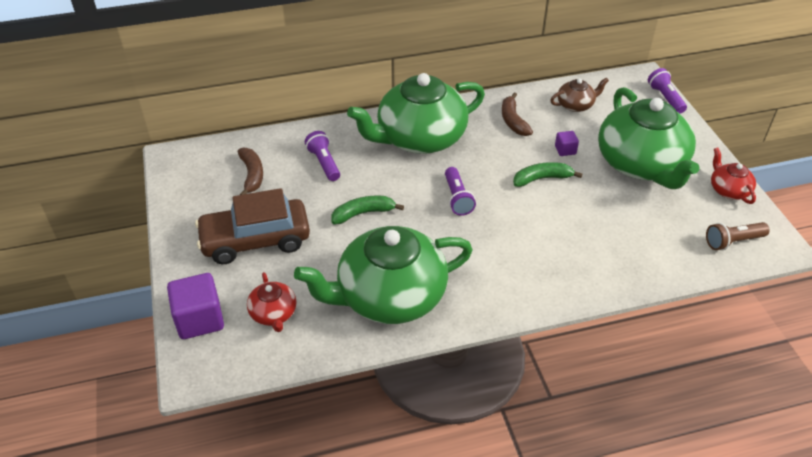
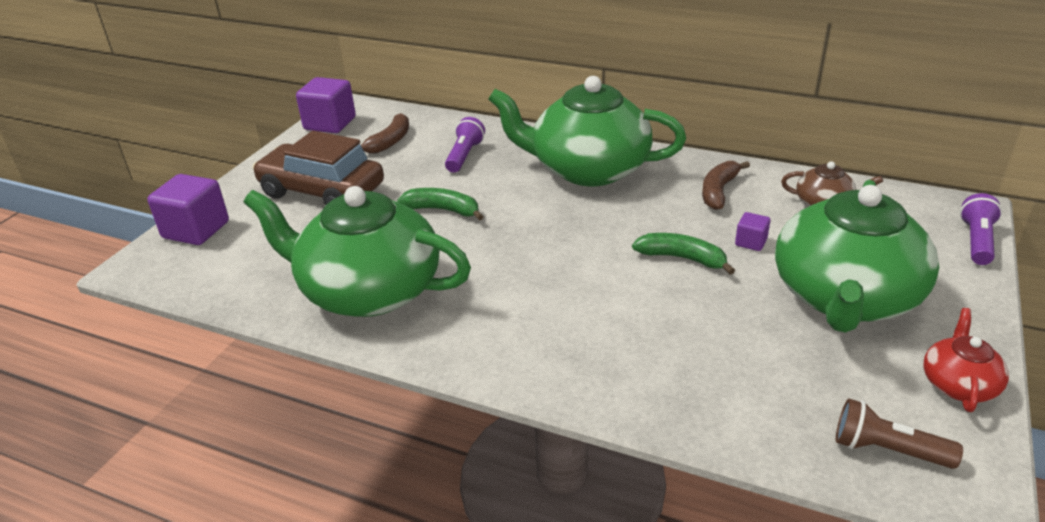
camera: 40 degrees right, 10 degrees down
(180, 179) = (330, 124): none -> purple cube
(273, 313) = (254, 254): red teapot -> none
(457, 198) = (556, 236): purple flashlight -> none

